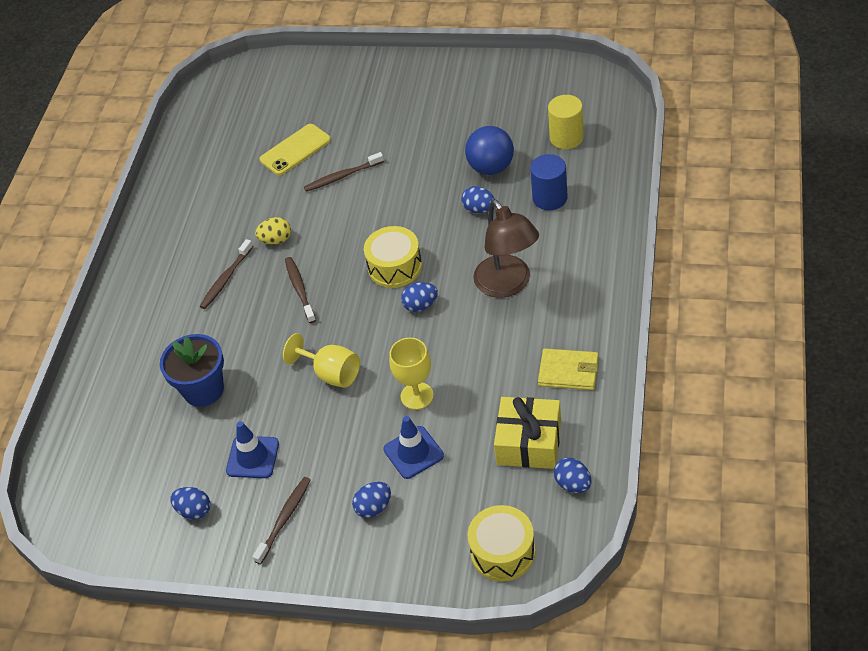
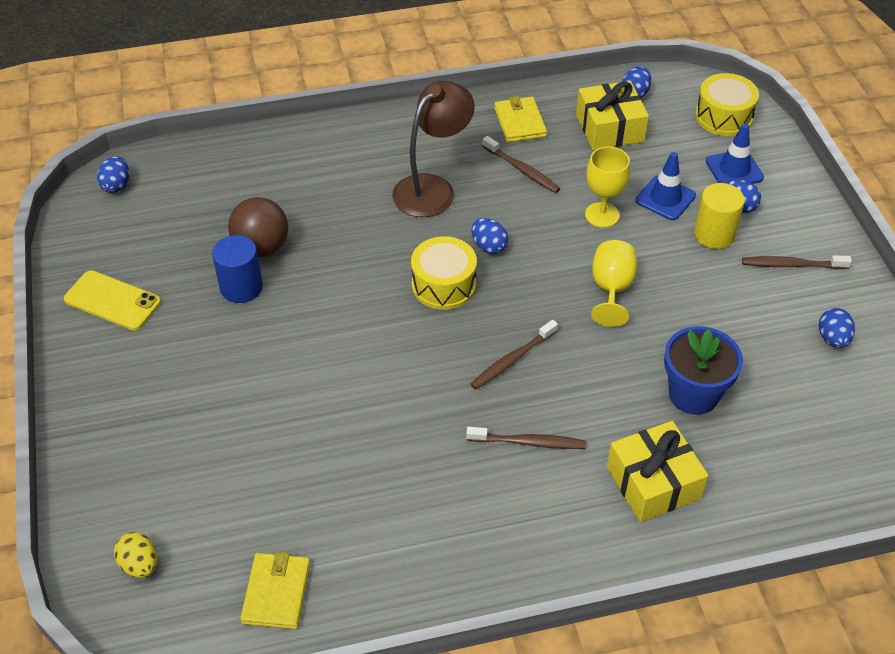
camera: 120 degrees left, 0 degrees up
(151, 338) = (653, 482): none -> yellow gift
(203, 137) = (276, 593): none -> yellow wallet
(253, 457) = (745, 315): blue traffic cone -> blue traffic cone (734, 170)
(276, 240) = (445, 414): yellow egg -> yellow egg (140, 565)
(295, 150) = (277, 457): yellow phone -> yellow phone (112, 301)
(342, 176) = (314, 385): brown toothbrush -> brown toothbrush (522, 170)
(479, 209) = (331, 239): blue egg -> blue egg (116, 185)
(491, 167) = (261, 247): blue ball -> brown ball
(550, 198) = (297, 188): blue cylinder -> blue cylinder (241, 287)
(566, 138) = (197, 197): yellow cylinder -> yellow cylinder (714, 234)

